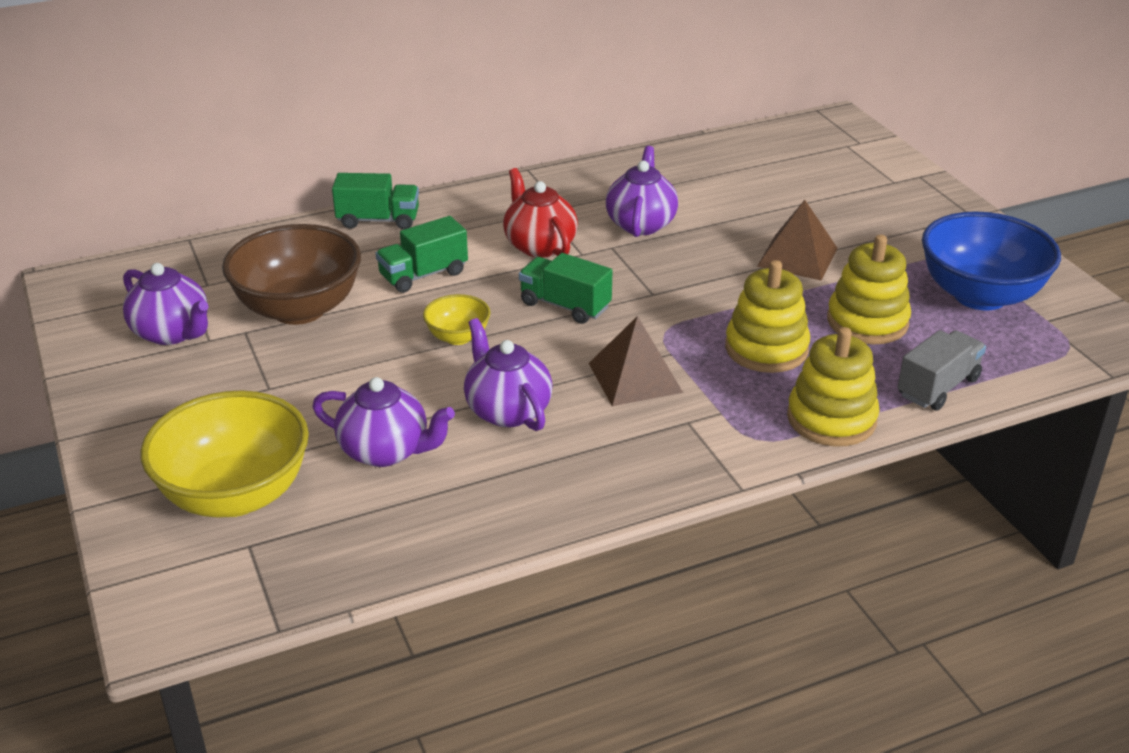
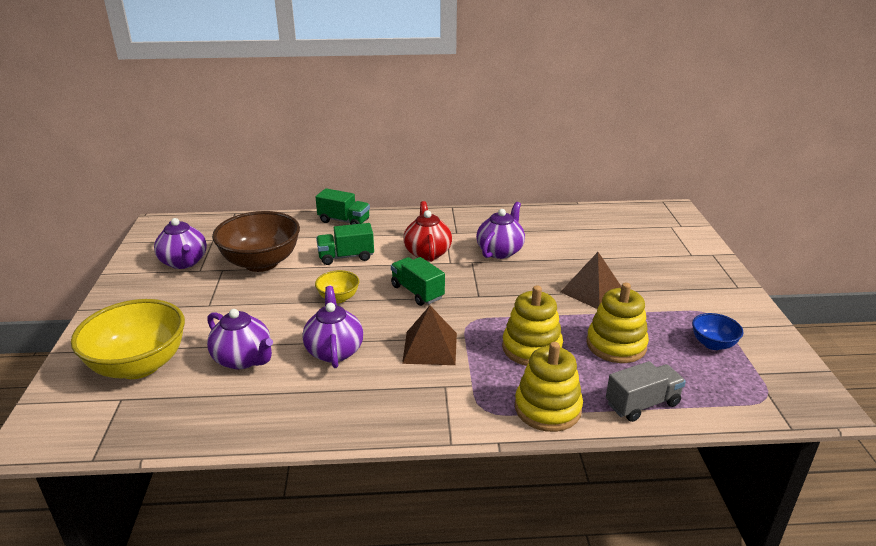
camera: 20 degrees right, 5 degrees down
(979, 295) = (713, 344): blue bowl -> blue bowl, size x0.48

